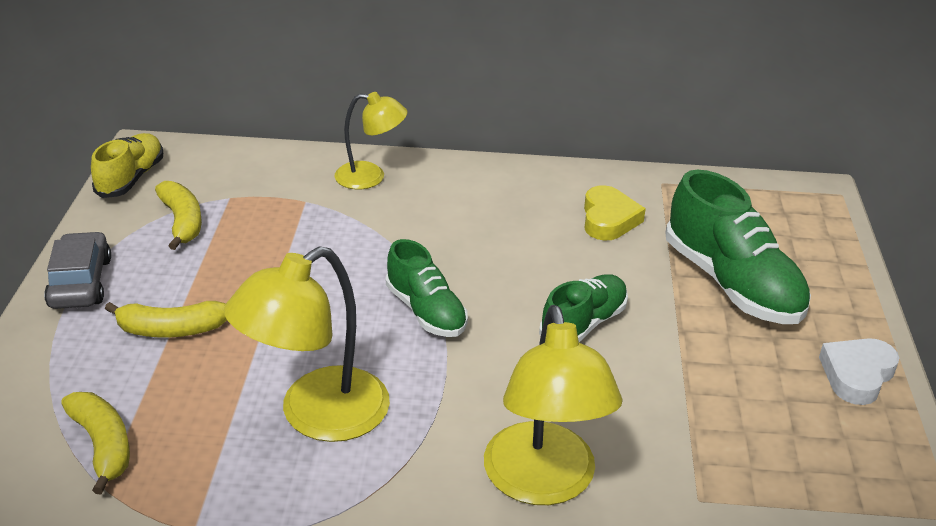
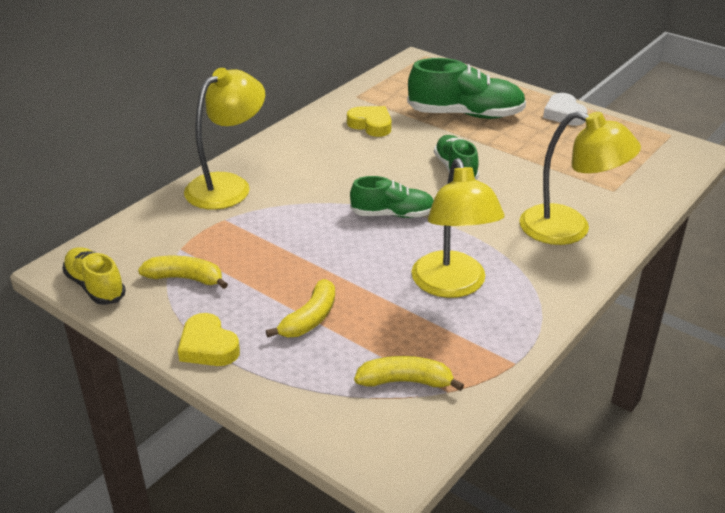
camera: 55 degrees left, 0 degrees up
(80, 282) = (208, 346): grey car -> yellow heart
(370, 177) = (228, 185): yellow lamp -> yellow lamp, size x1.64

